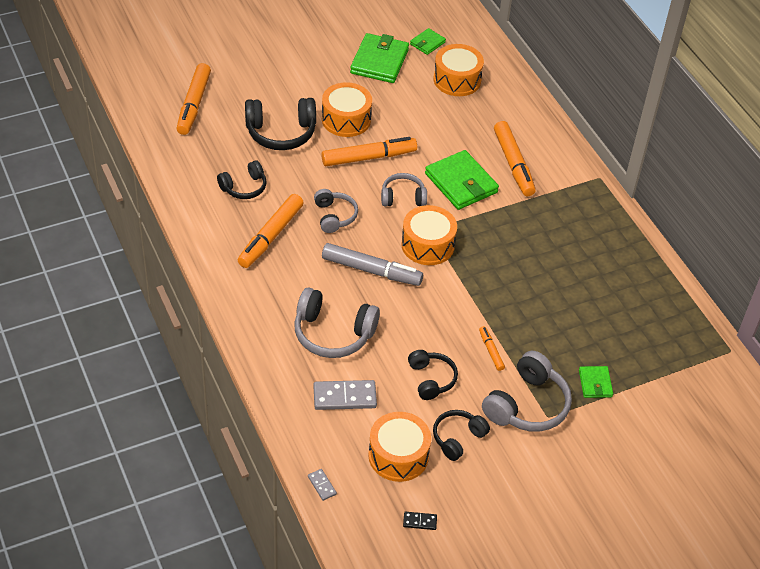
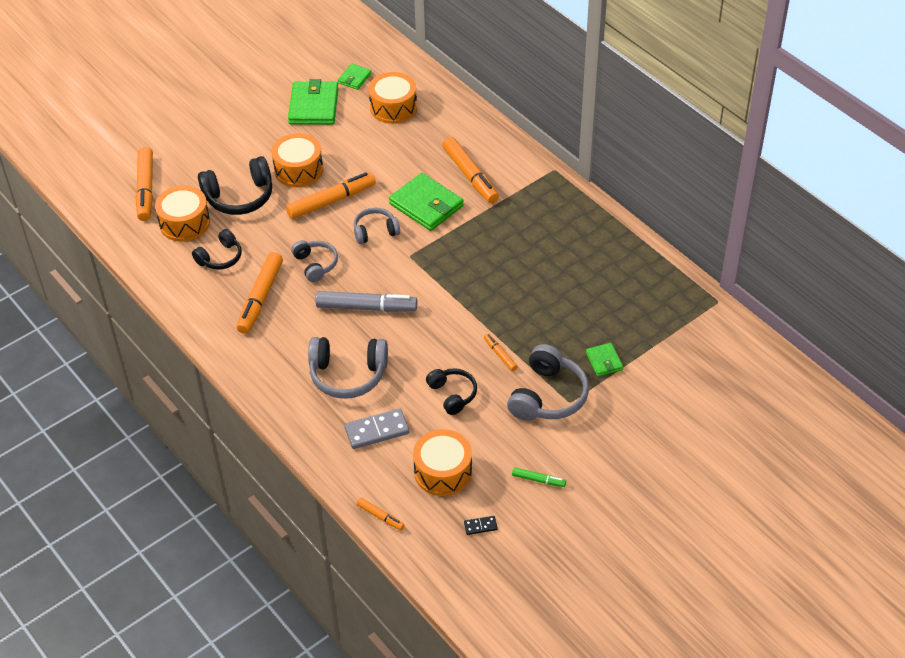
camera: 10 degrees left, 0 degrees up
(322, 485) = (380, 516): grey domino -> orange marker
(428, 245) = (412, 271): orange drum -> orange drum (184, 223)
(457, 438) = (493, 442): black headphones -> none
(493, 489) = (538, 480): none -> green marker

